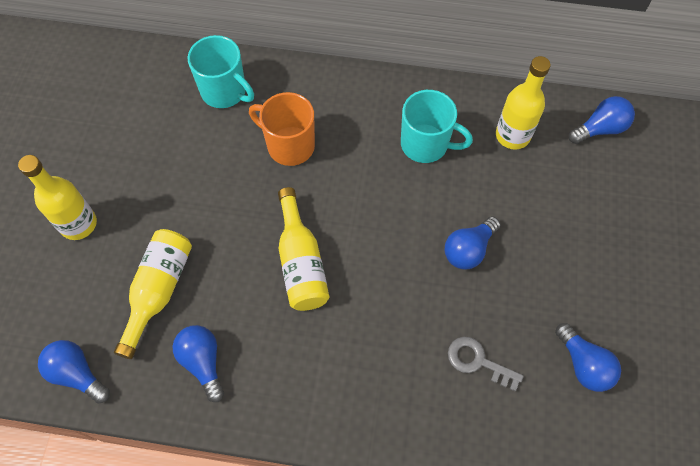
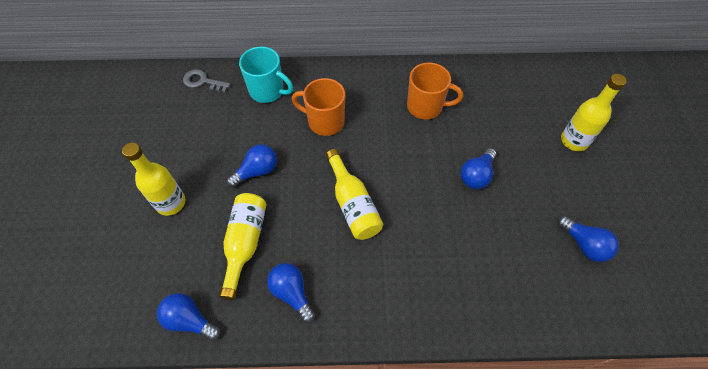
camera: 10 degrees left, 5 degrees down
(426, 144) = (426, 107): turquoise mug -> orange mug
(477, 361) = (505, 256): grey key -> grey key (202, 81)
(512, 135) = (486, 92): yellow bottle -> yellow bottle (574, 141)
(600, 129) = (546, 79): blue light bulb -> blue light bulb (257, 171)

